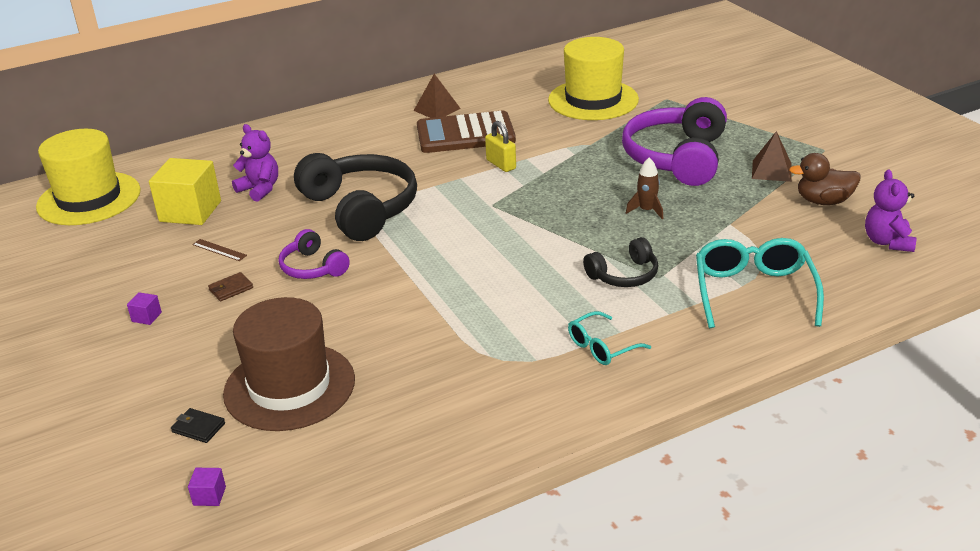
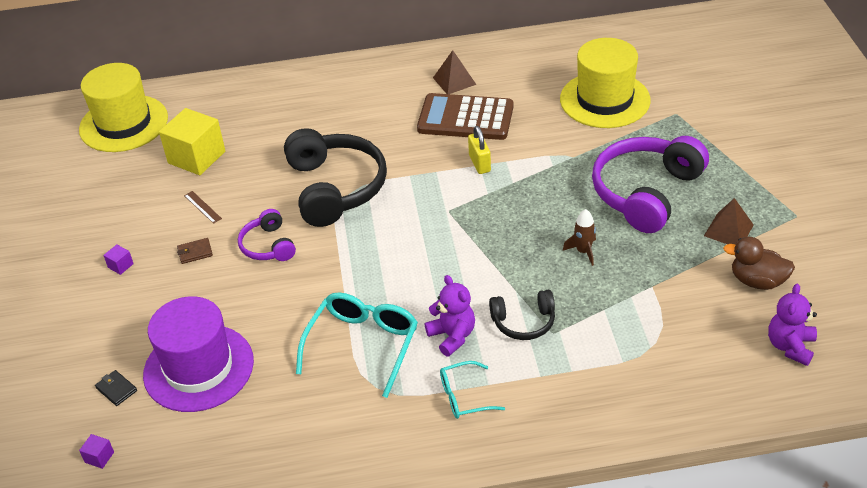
camera: 20 degrees right, 10 degrees up
(260, 189) = (262, 145): purple teddy bear -> purple teddy bear (452, 336)
(289, 386) = (198, 368): brown hat -> purple hat
(754, 292) = (629, 372): turquoise glasses -> turquoise glasses (362, 346)

